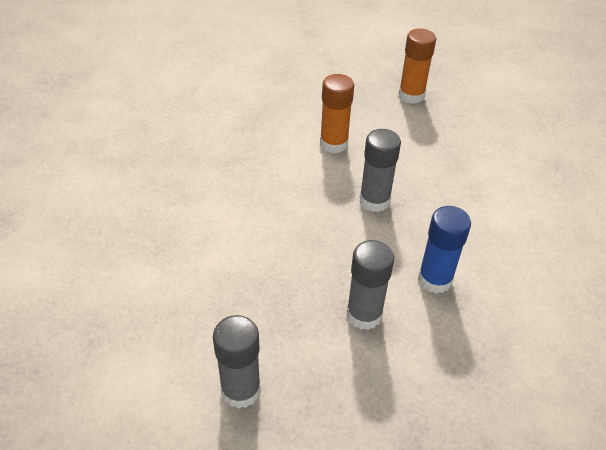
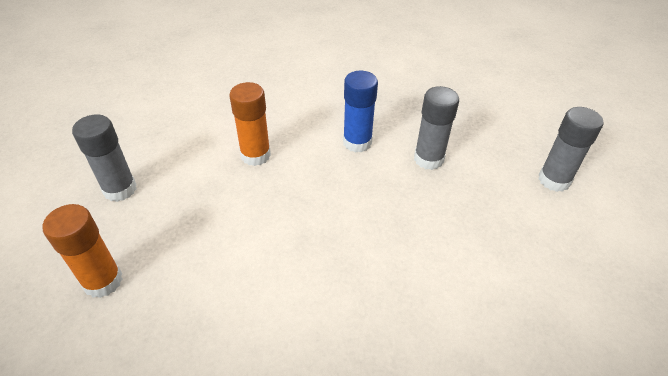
camera: 130 degrees left, 0 degrees up
(333, 144) = (260, 296): orange glue stick -> orange glue stick (255, 155)
(374, 201) = (313, 215): grey glue stick -> grey glue stick (120, 189)

